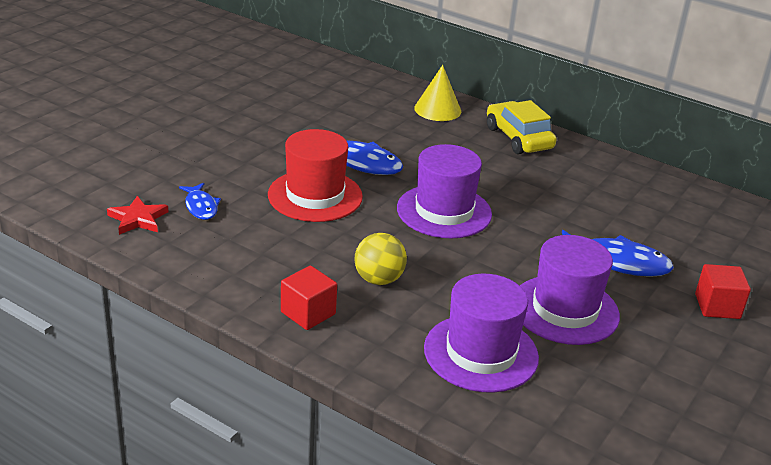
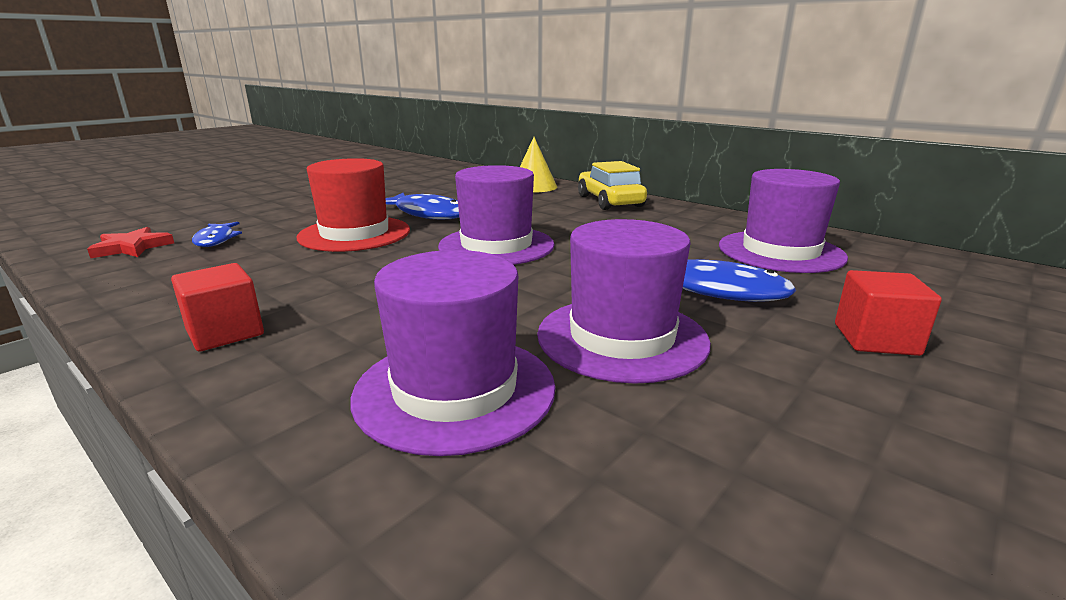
camera: 10 degrees right, 10 degrees down
(379, 279) = (363, 300): yellow ball -> none
(666, 215) = (780, 251): none -> purple hat

